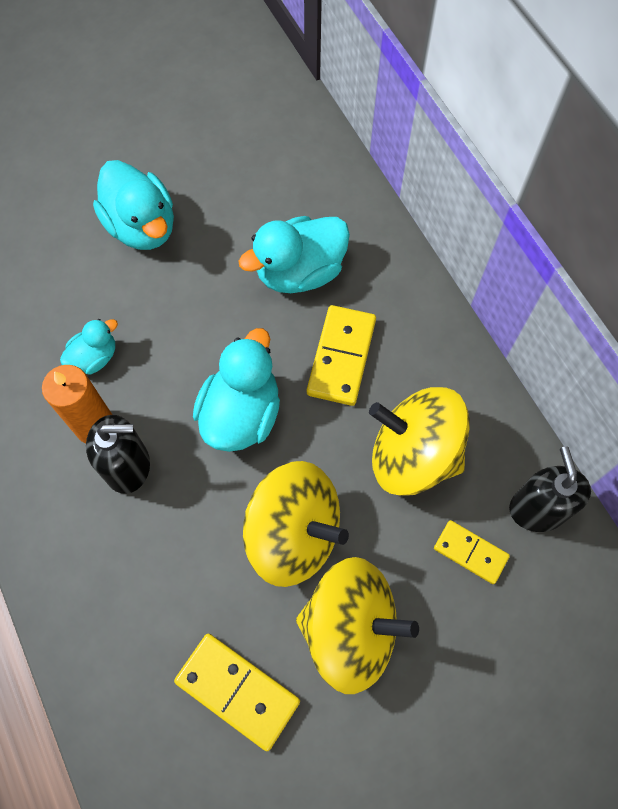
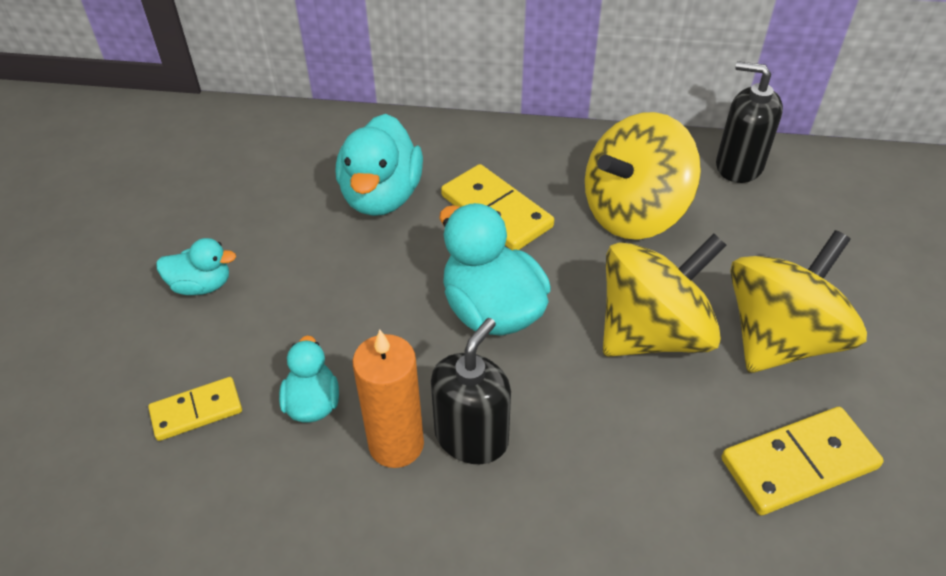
camera: 55 degrees left, 20 degrees down
(142, 226) = (202, 285): turquoise duck -> turquoise duck, size x0.56
(470, 552) = (753, 223): yellow domino -> yellow domino (196, 411)

